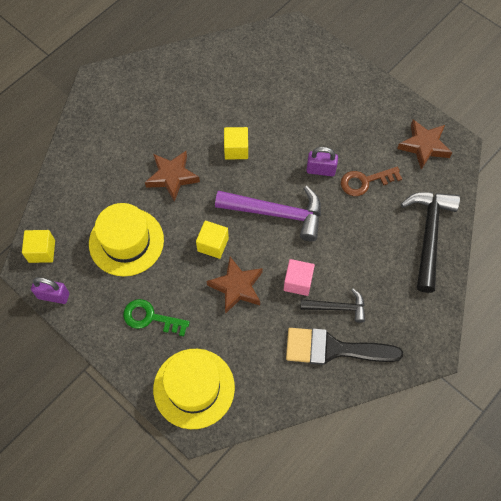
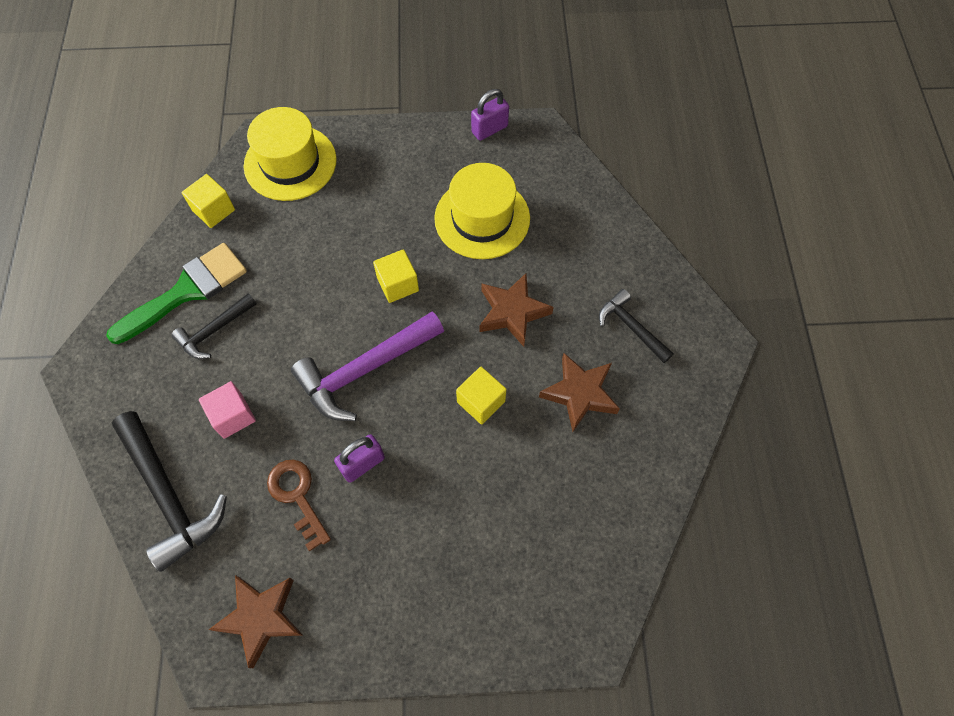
camera: 135 degrees right, 0 degrees up
(42, 251) = (545, 150): yellow cube -> yellow cube (213, 210)
(126, 120) = (631, 327): none -> black hammer
(150, 318) = (386, 180): green key -> none
(237, 287) = (334, 267): brown star -> brown star (579, 393)
(298, 282) = (277, 321): pink cube -> pink cube (233, 416)
(334, 349) = (186, 291): black brush -> green brush
(365, 181) = (297, 496): brown key -> brown key turned 60 degrees counterclockwise

